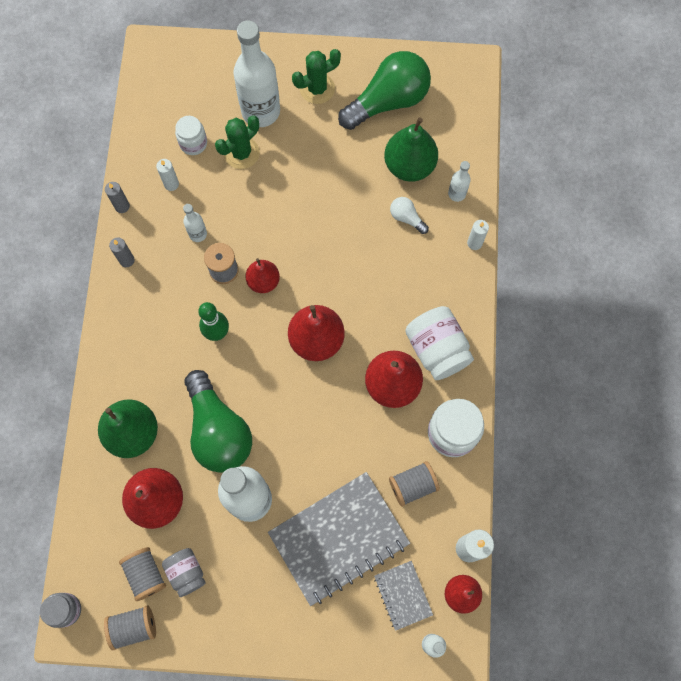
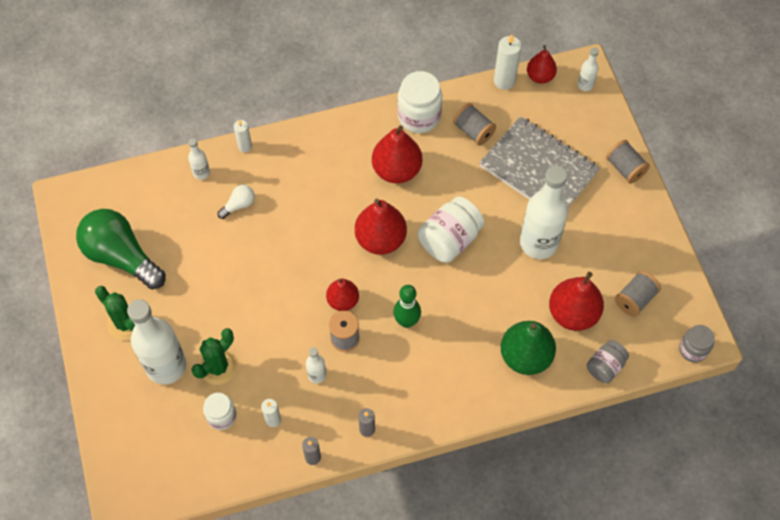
camera: 110 degrees left, 10 degrees down
(134, 627) = (678, 292): grey spool -> grey spool (625, 168)
(186, 572) = (618, 269): grey jar -> grey jar (605, 366)
(218, 430) = (493, 288): green light bulb -> none
(241, 153) = (218, 367): green cactus -> green cactus turned 75 degrees counterclockwise
(403, 595) = (559, 113): grey notebook -> none
(406, 218) = (239, 205): white light bulb -> white light bulb turned 150 degrees counterclockwise
(409, 166) = (185, 218): green pear -> none
(437, 349) = (352, 147): white jar -> white jar (449, 240)

